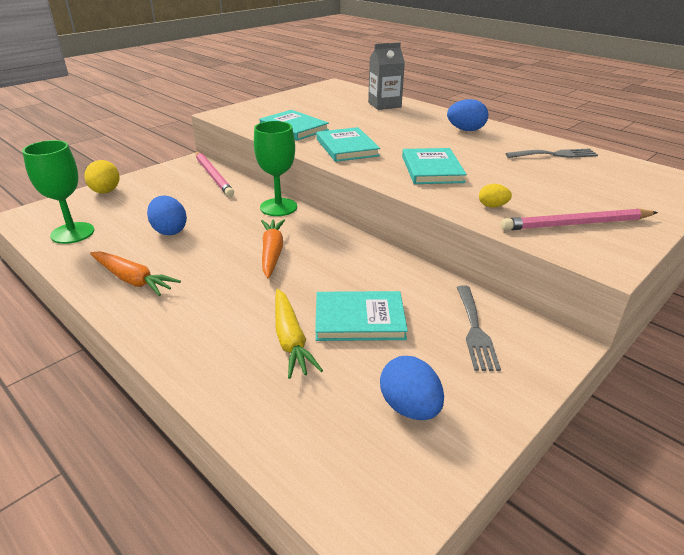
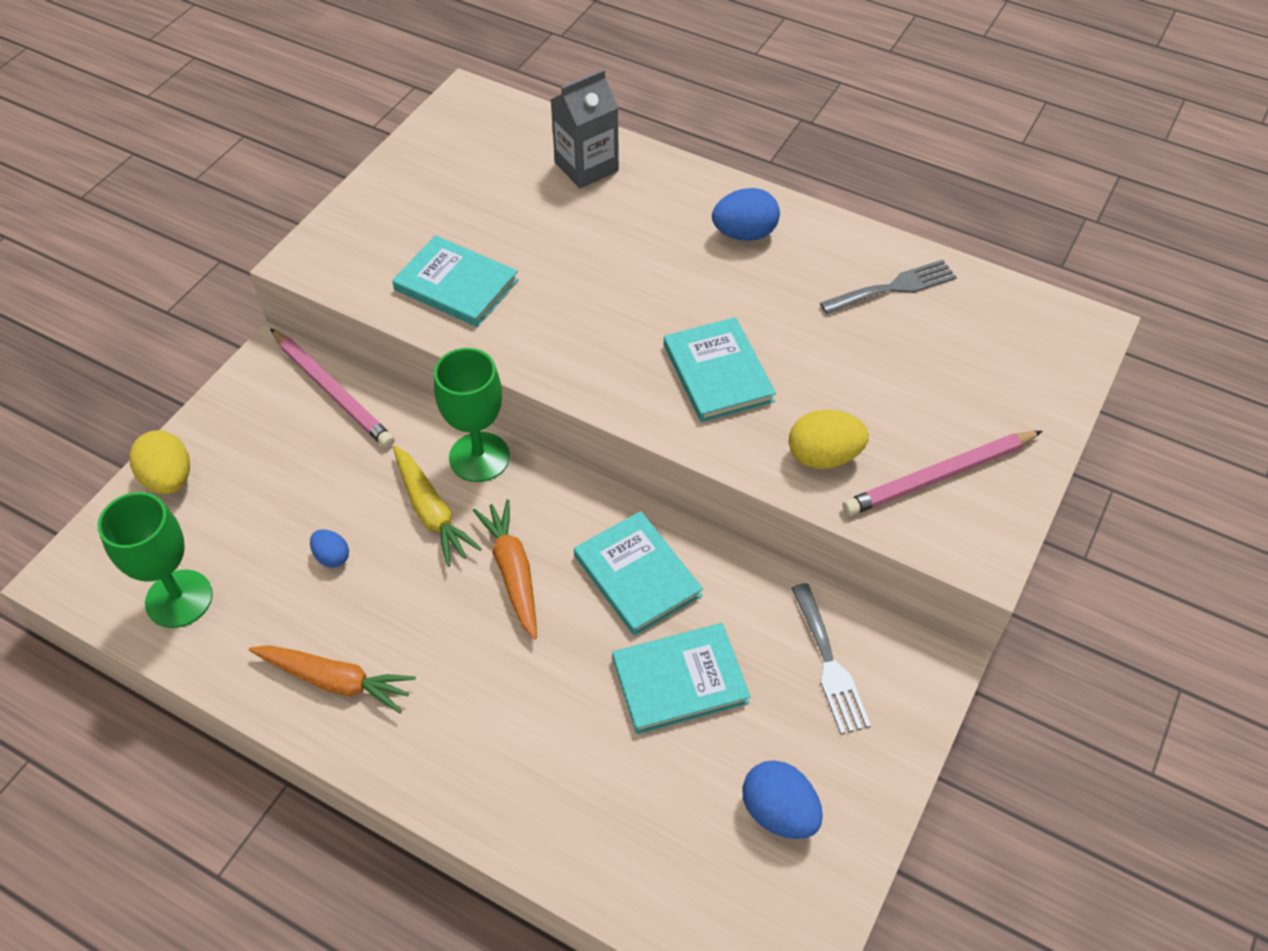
camera: 15 degrees left, 20 degrees up
(169, 231) = (332, 557): blue egg -> blue egg, size x0.58
(290, 339) = (604, 740): yellow carrot -> yellow carrot (431, 512)
(346, 147) = (567, 333): turquoise book -> turquoise book (637, 575)
(492, 206) = (823, 456): yellow egg -> yellow egg, size x1.73

